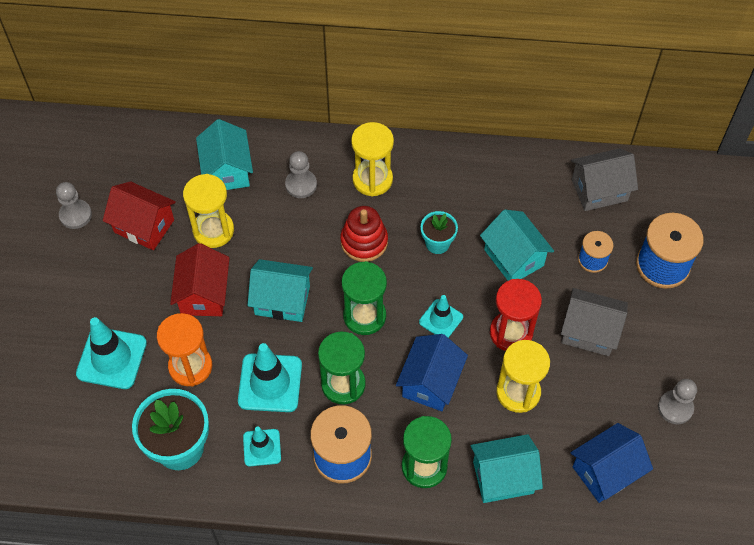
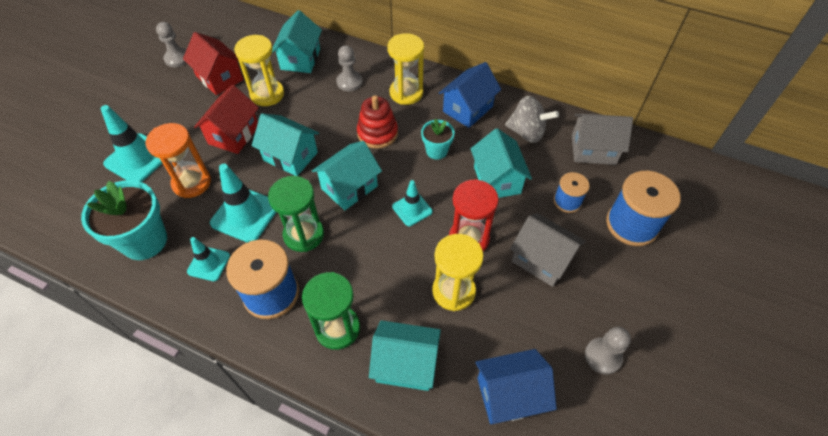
camera: 20 degrees right, 5 degrees down
(364, 316) = (349, 187): green hourglass -> turquoise house
(430, 382) = (378, 257): blue house -> blue house (467, 109)
(524, 190) = (527, 132): none -> grey spinning top

